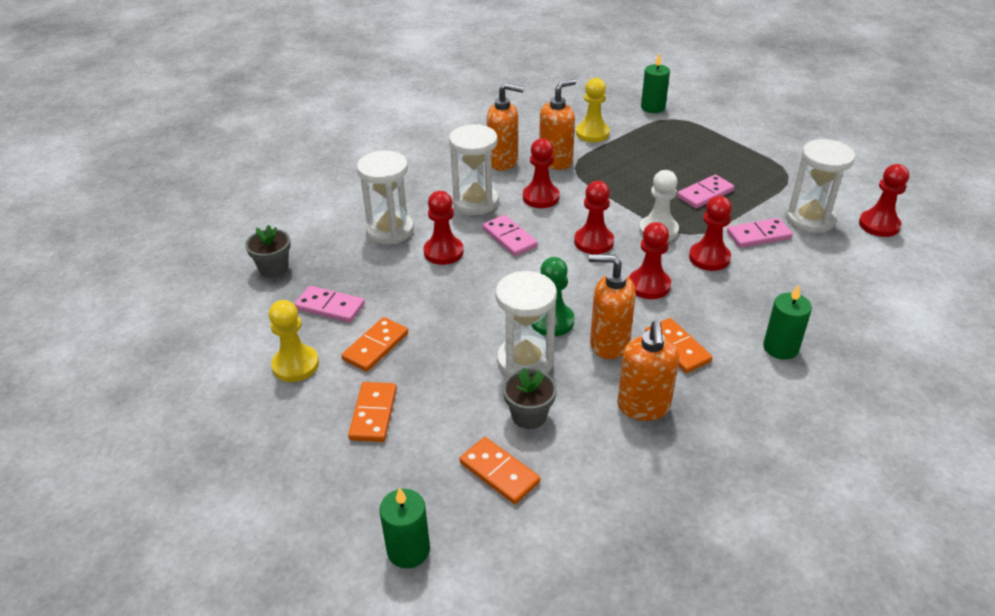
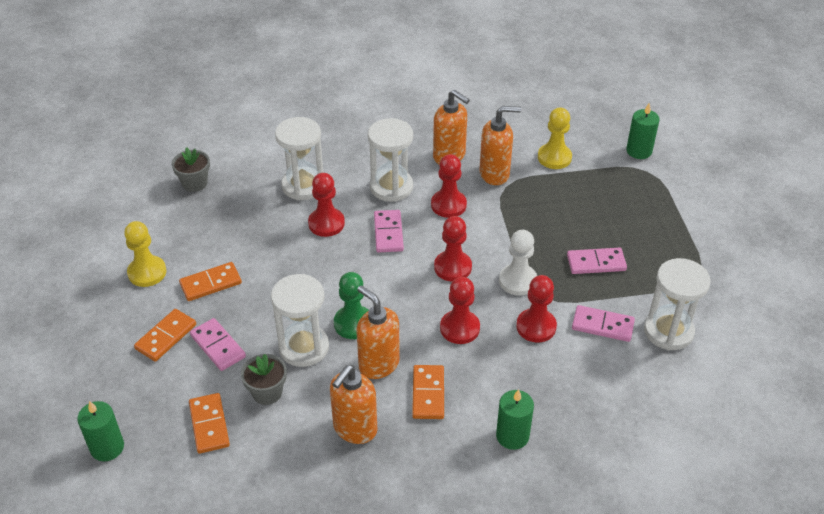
camera: 30 degrees right, 5 degrees up
(330, 306) = (207, 235): pink domino -> pink domino (218, 346)
(879, 225) = (730, 366): red pawn -> none

